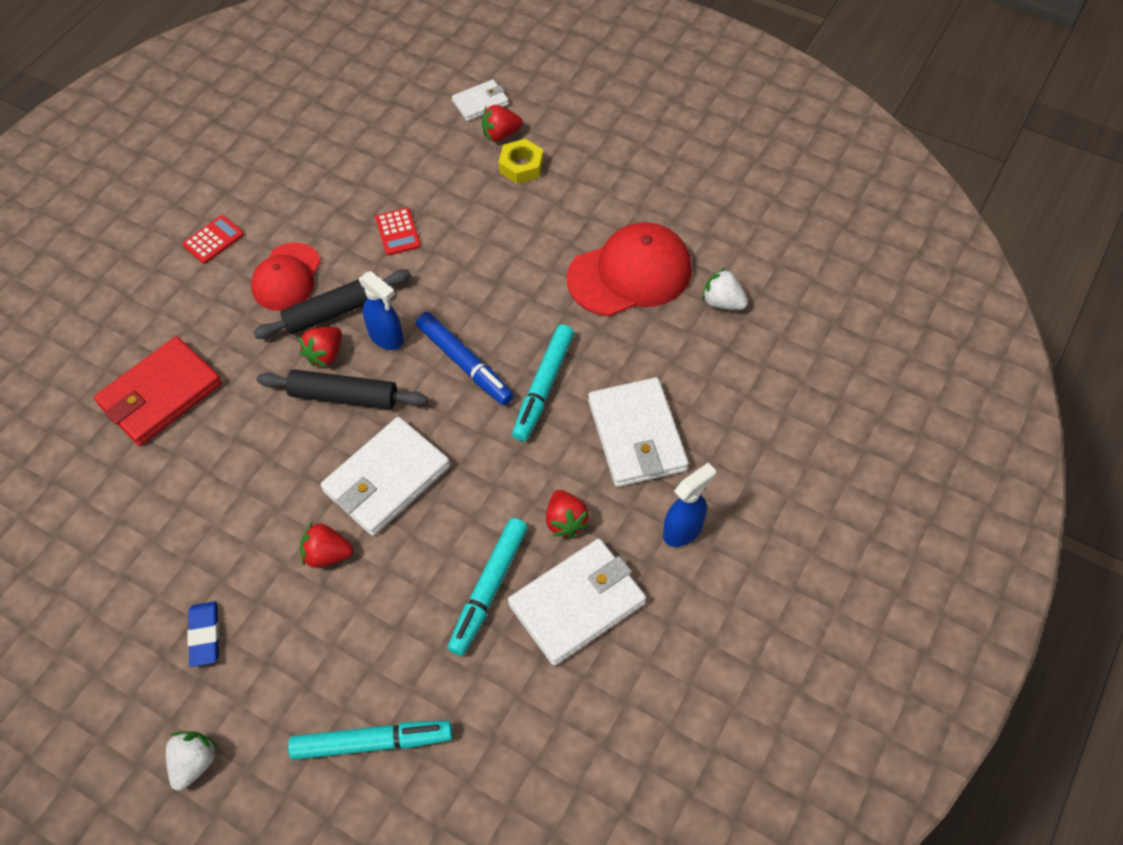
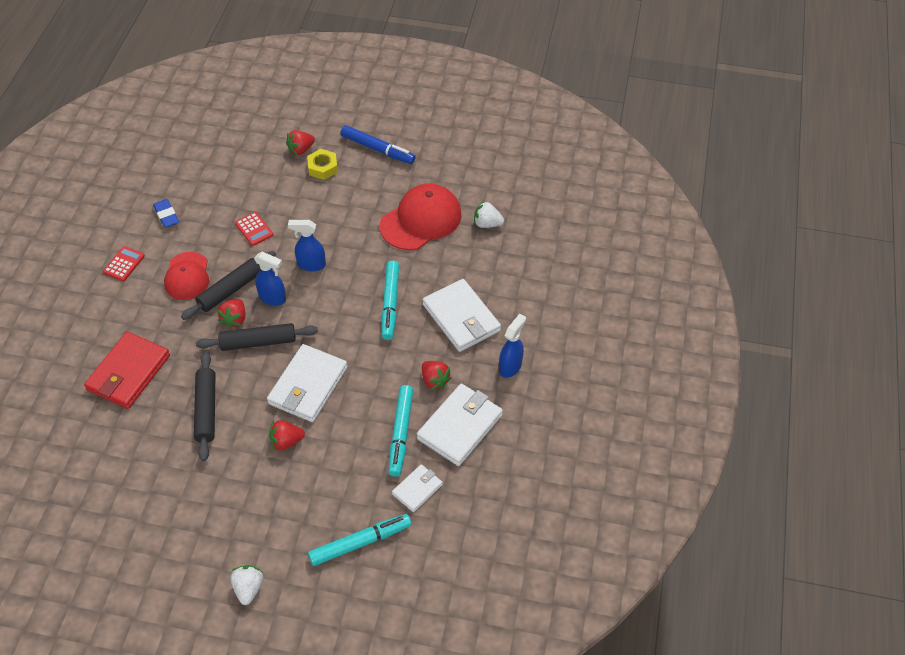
camera: 20 degrees left, 5 degrees down
(205, 635) = (223, 512): blue eraser -> blue eraser (166, 215)
(239, 476) = (206, 410): none -> black rolling pin
(455, 302) = (311, 265): none -> blue spray bottle
(464, 363) = (332, 301): blue marker -> blue marker (377, 149)
(480, 103) = (278, 132): white wallet -> white wallet (417, 489)

